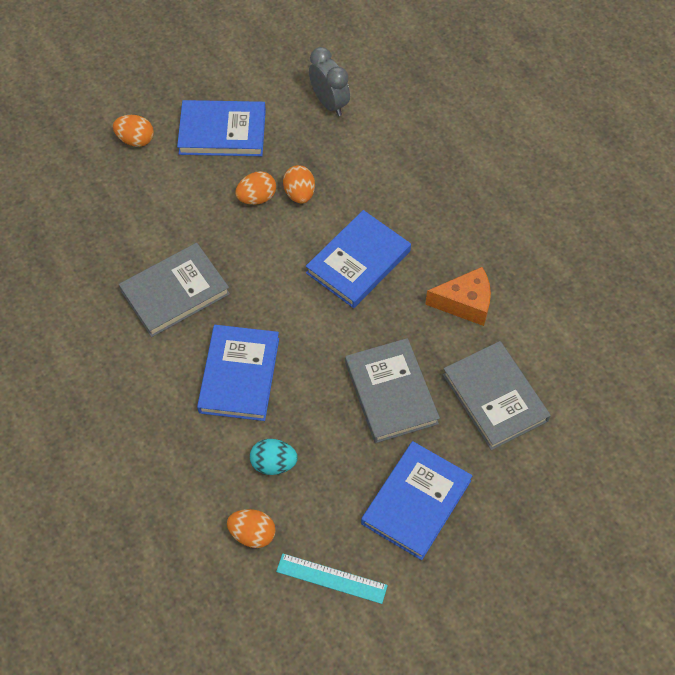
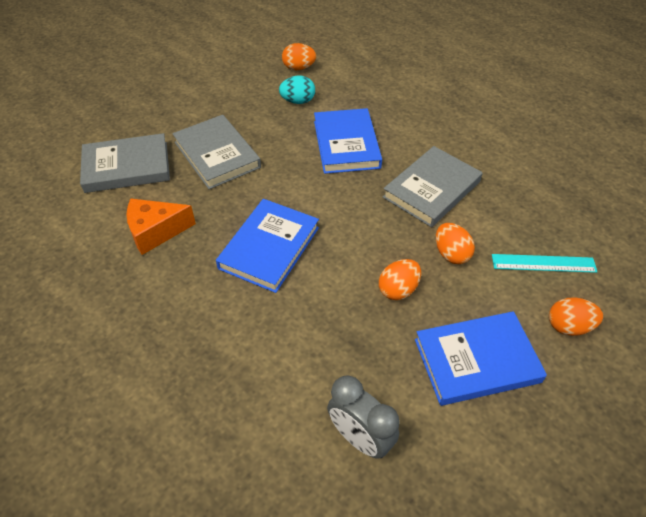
camera: 165 degrees right, 10 degrees down
(299, 194) = (353, 304): orange egg -> orange egg (451, 254)
(331, 578) = (239, 58): turquoise ruler -> turquoise ruler (543, 263)
(416, 502) = (187, 99): blue book -> none
(495, 397) = (127, 167): grey book -> grey book turned 60 degrees counterclockwise

